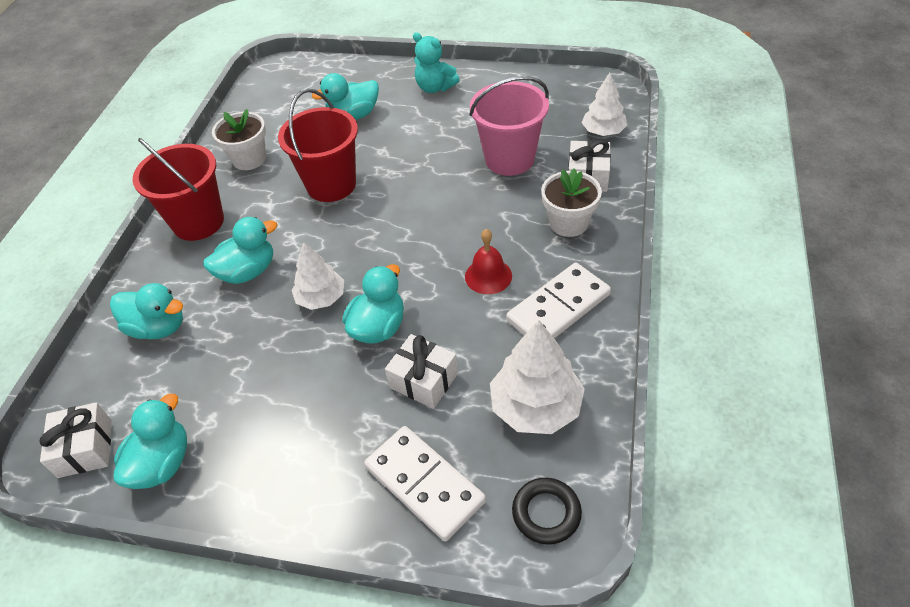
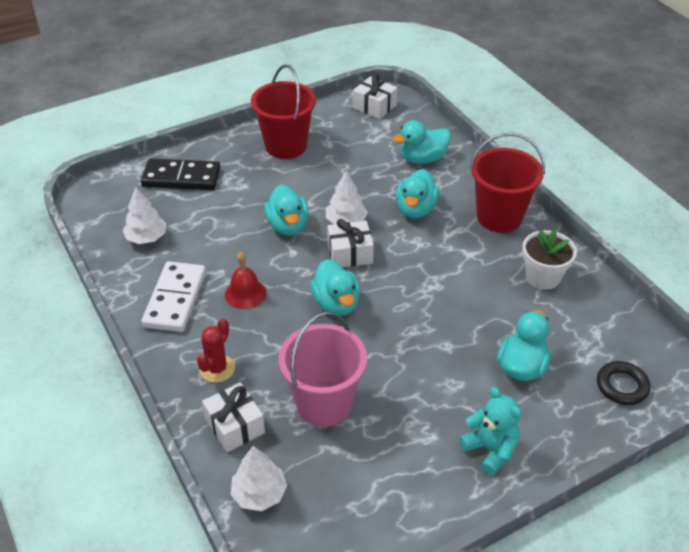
camera: 135 degrees right, 5 degrees down
(162, 463) = (327, 120): turquoise duck -> turquoise duck (336, 303)
(331, 185) = (446, 294): red bucket -> red bucket (286, 146)
(424, 380) = (228, 216): white gift -> white gift (350, 253)
(424, 484) = (181, 177): white domino -> black domino
(435, 87) = (490, 450): turquoise teddy bear -> turquoise teddy bear turned 60 degrees clockwise
(536, 407) = (146, 238): white tree -> white tree, size x0.65
(546, 513) = (105, 198): black ring -> black ring (622, 386)
(569, 223) = (217, 369): white flower pot -> red cactus

